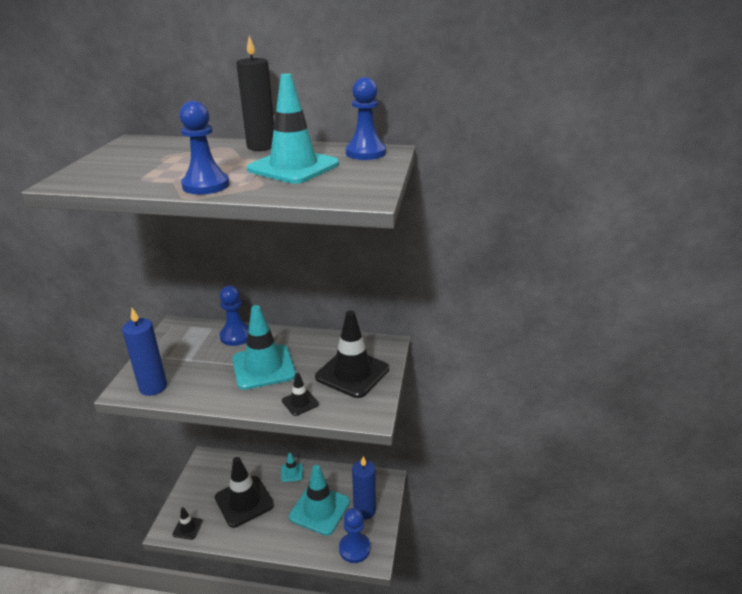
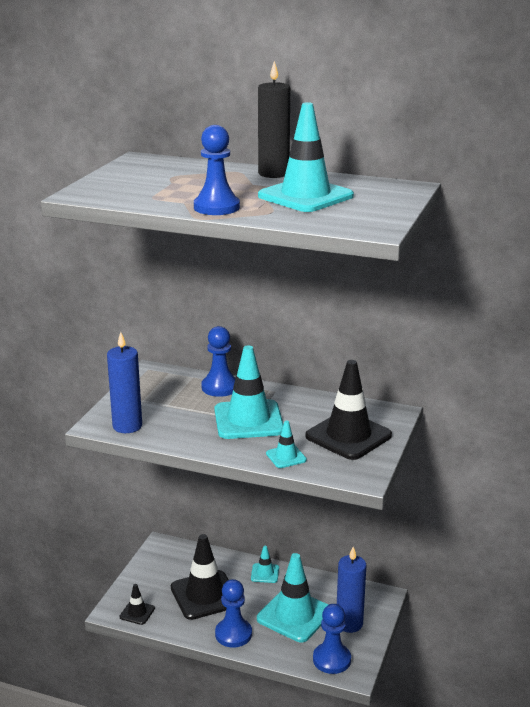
camera: 10 degrees right, 5 degrees down
(300, 402) = (286, 457): black traffic cone -> turquoise traffic cone
(365, 153) = (384, 187): blue pawn -> blue pawn (233, 634)

